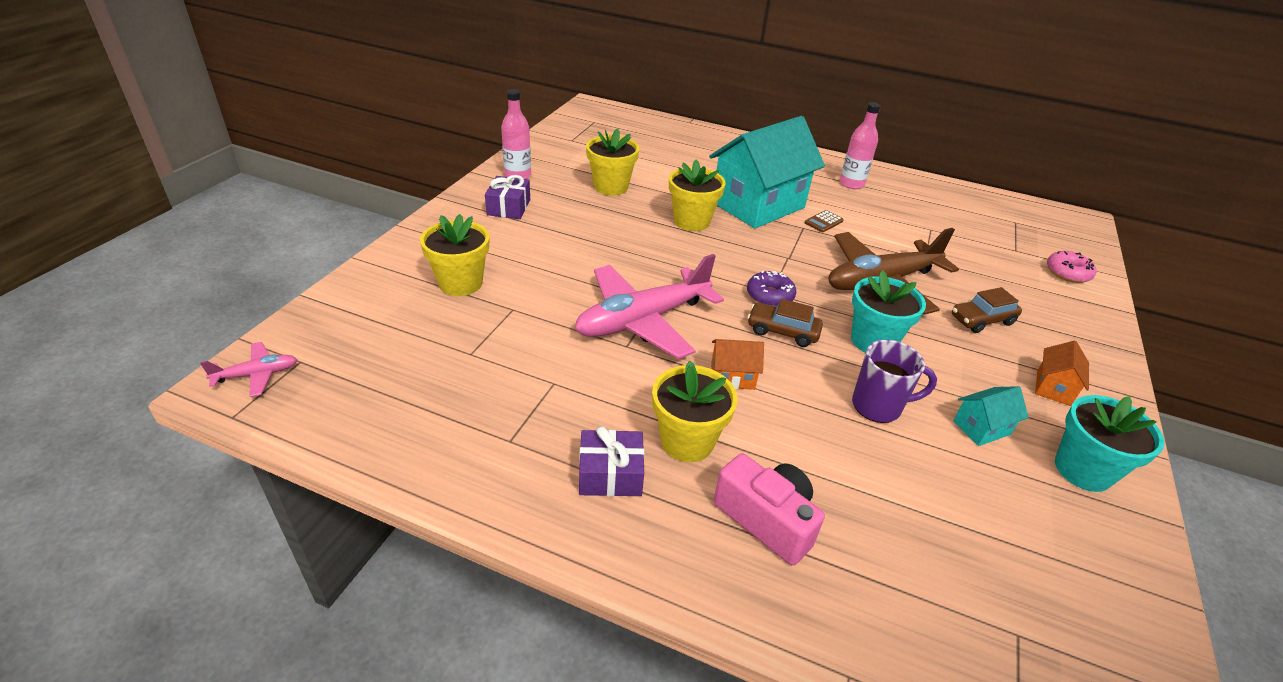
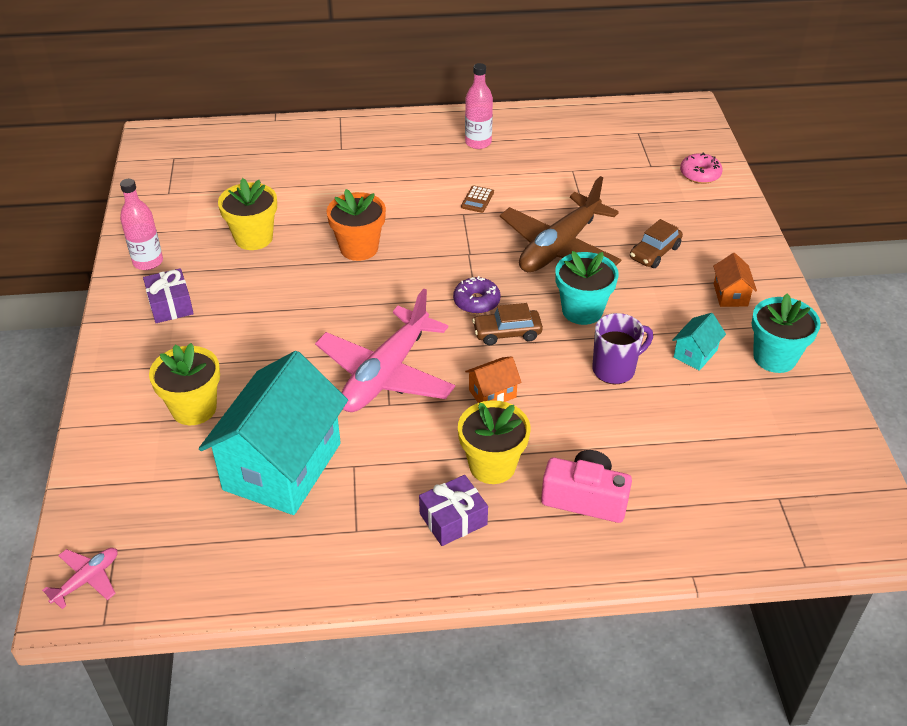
camera: 25 degrees left, 5 degrees up
(691, 221) = (359, 248): yellow flower pot -> orange flower pot
(758, 205) = (408, 203): turquoise house -> turquoise house (282, 466)

